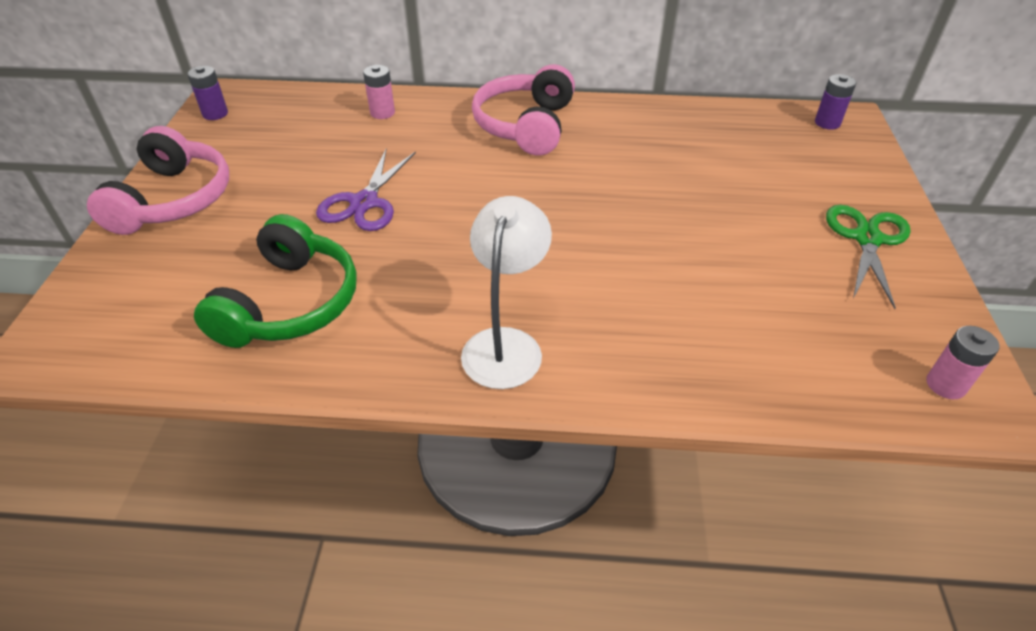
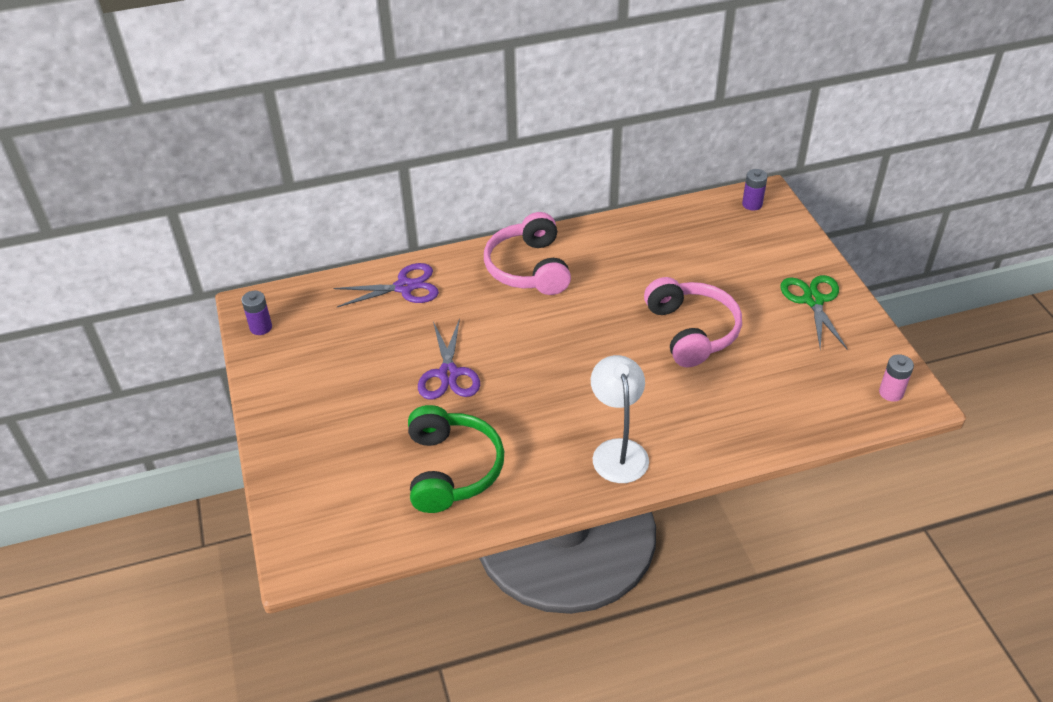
camera: 20 degrees left, 0 degrees up
(173, 200) = (294, 416): pink headphones -> pink headphones (691, 331)
(382, 113) = (405, 287): pink battery -> purple scissors

